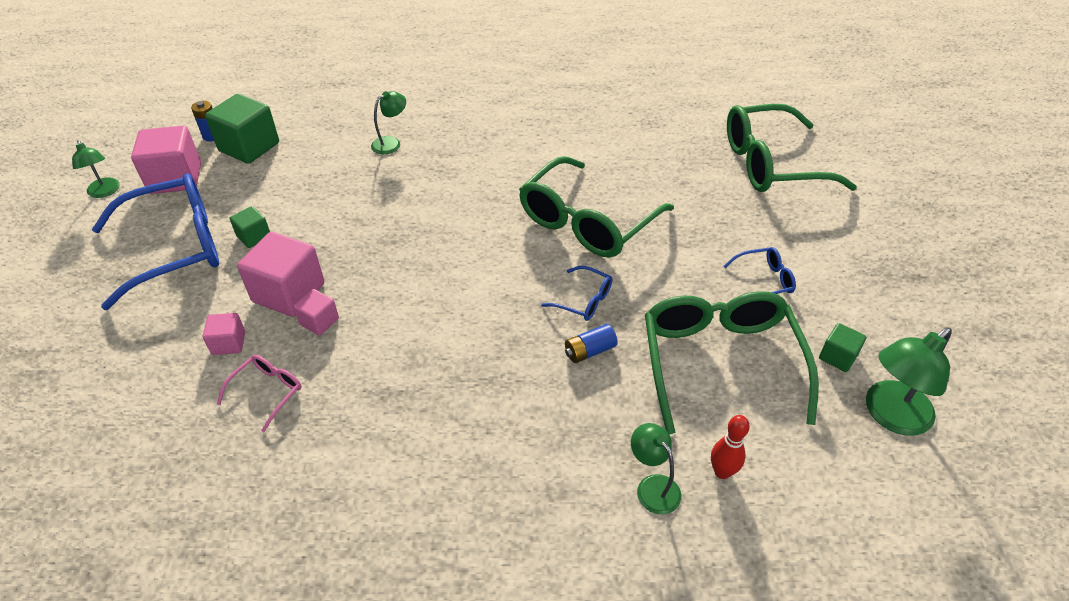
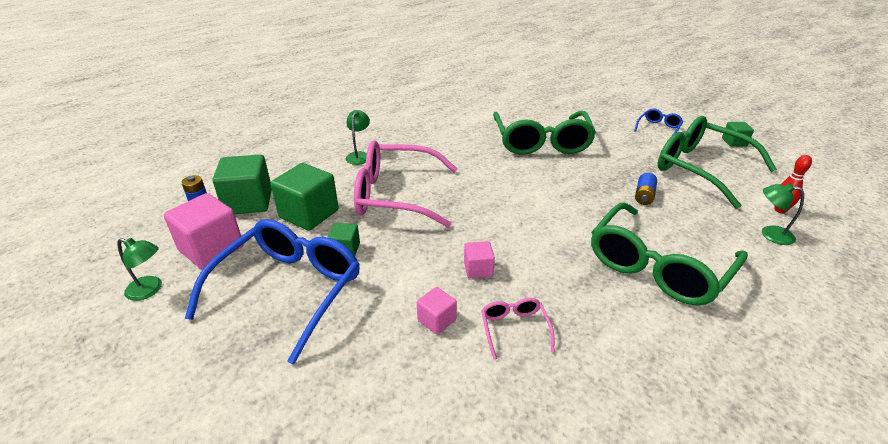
camera: 40 degrees left, 10 degrees down
(274, 185) = (309, 214): none -> green cube
(288, 293) = (429, 266): pink cube -> none
(362, 206) = (397, 195): none -> pink glasses
(583, 300) = (601, 176): blue glasses -> none
(772, 163) = (580, 83): green glasses -> green glasses (658, 266)
(890, 416) = (787, 153): green lamp -> none

